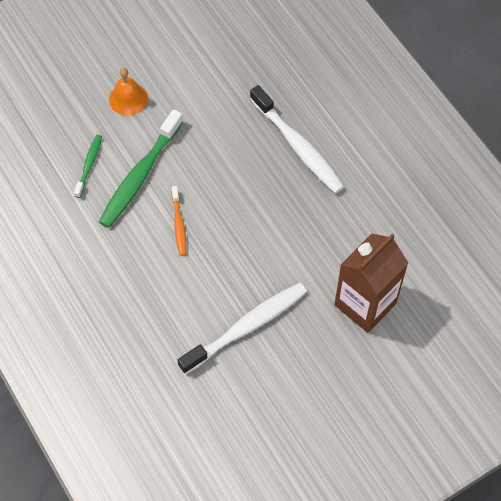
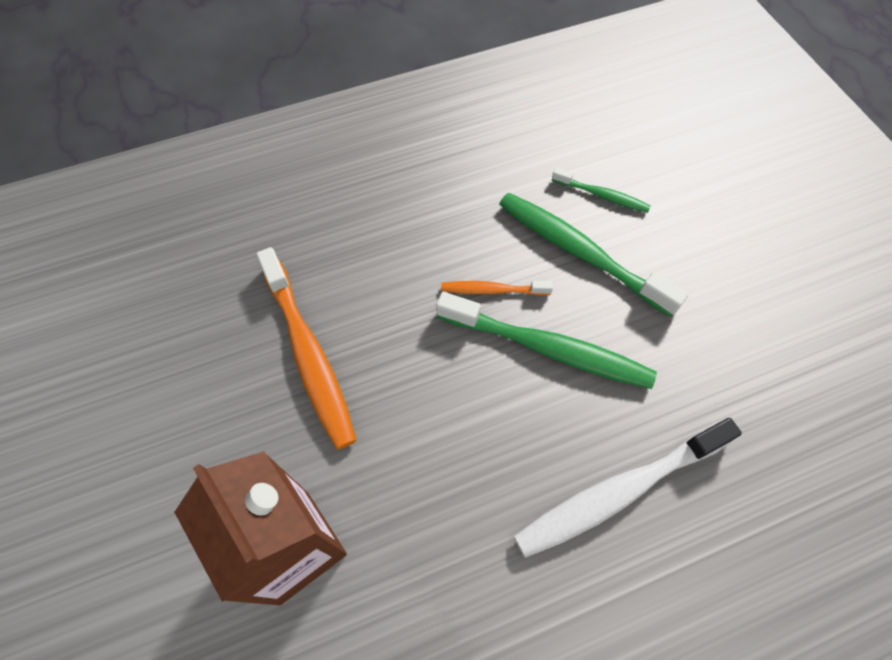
camera: 100 degrees right, 0 degrees up
(128, 99) = (714, 252): orange bell -> none
(216, 188) = (547, 348): none -> green toothbrush
(246, 327) = (308, 354): white toothbrush -> orange toothbrush

